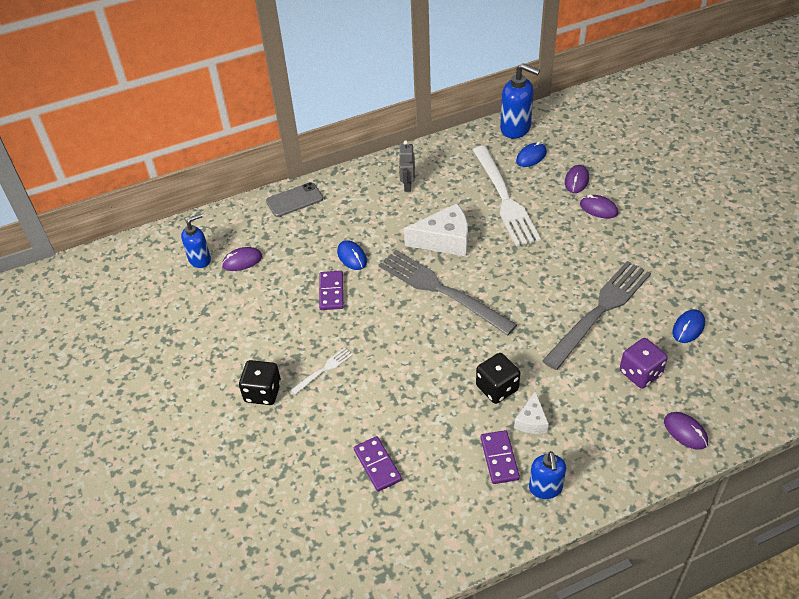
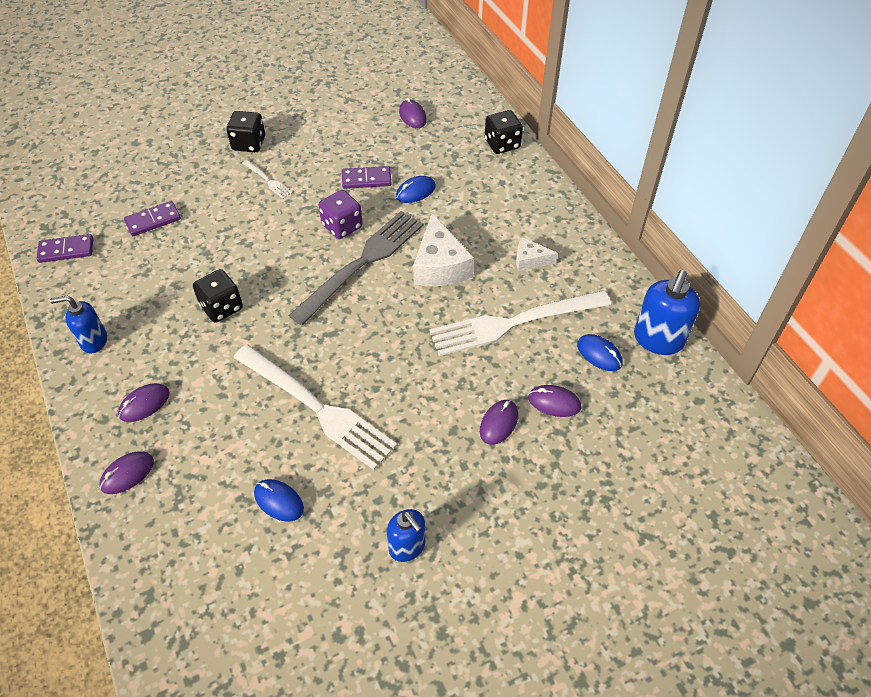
camera: 85 degrees right, 5 degrees up
(200, 259) = (415, 89): blue soap dispenser -> blue soap dispenser (407, 547)
(294, 200) = (502, 144): grey phone -> black dice
(407, 185) = (532, 232): grey robot -> none
(499, 458) = (137, 307): purple domino -> purple domino (66, 250)
(531, 421) = (175, 334): white cheese -> white cheese (530, 260)
(600, 310) = (318, 408): grey fork -> white fork
(613, 432) = (144, 404): none -> purple mouse
(640, 373) = (217, 439): purple dice -> purple dice (342, 226)

